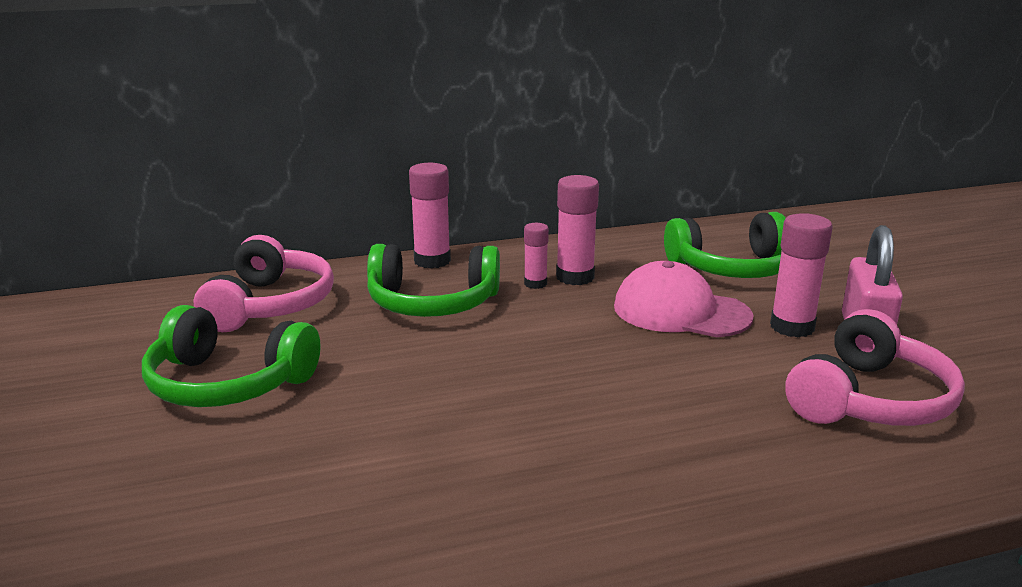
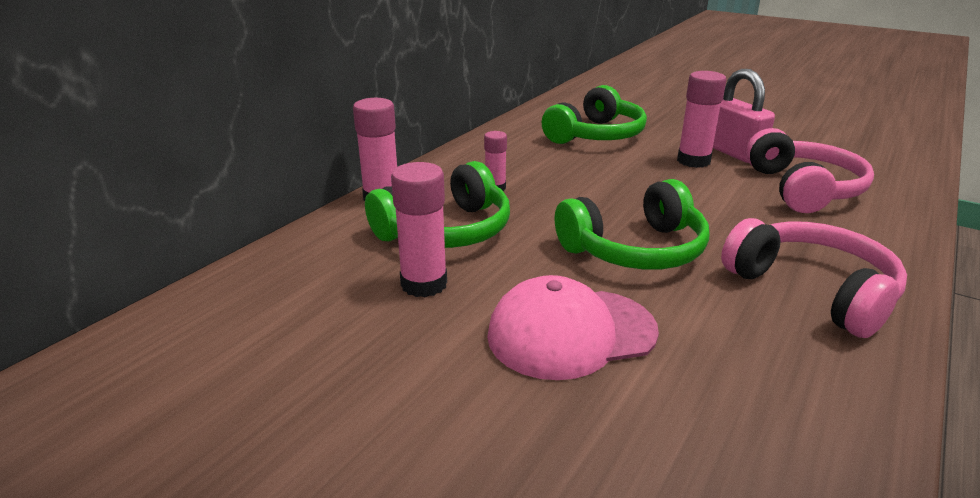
camera: 40 degrees left, 5 degrees up
(227, 383) = (396, 380): green headphones -> green headphones (635, 250)
(270, 305) = (299, 290): pink headphones -> pink headphones (812, 290)
(575, 277) = (513, 173): pink glue stick -> pink glue stick (424, 284)
(681, 311) = (620, 173): pink cap -> pink cap (571, 333)

